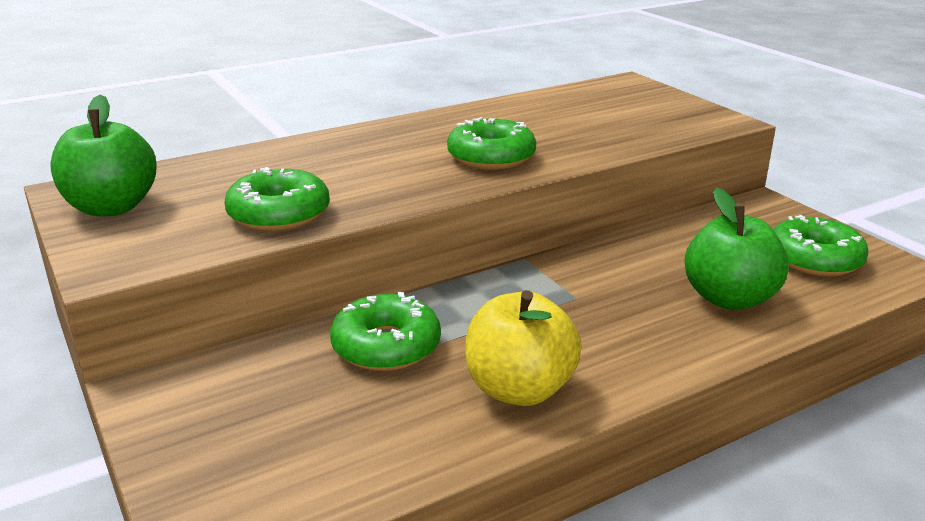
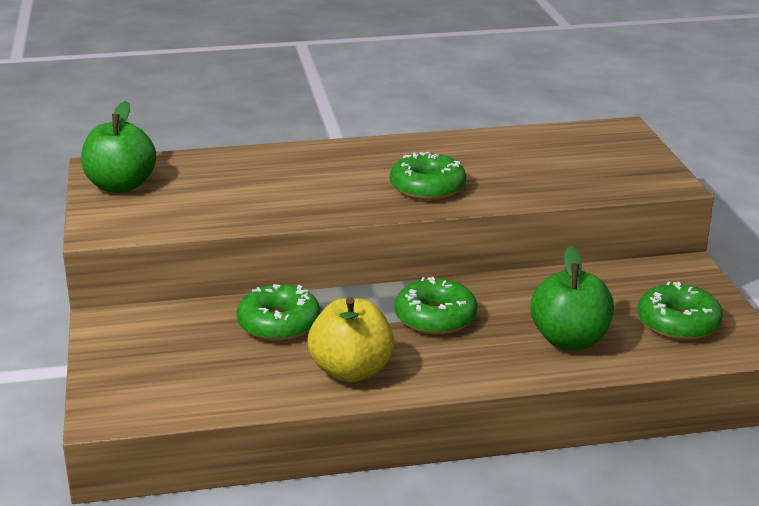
camera: 20 degrees right, 0 degrees up
(279, 214) = (232, 211): green donut -> green donut (435, 318)

